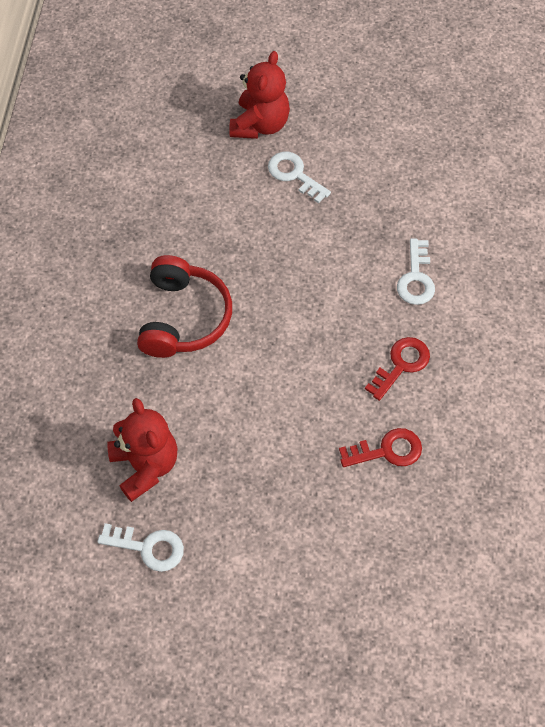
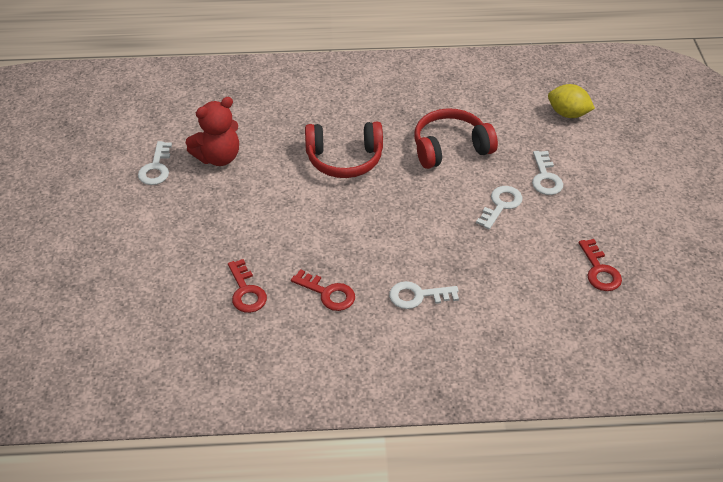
camera: 80 degrees right, 15 degrees down
(160, 78) = (568, 114): none -> yellow lemon
(190, 203) = (450, 148): none -> red headphones
(260, 125) = (545, 177): red teddy bear -> white key
(402, 113) = (599, 270): none -> red key

